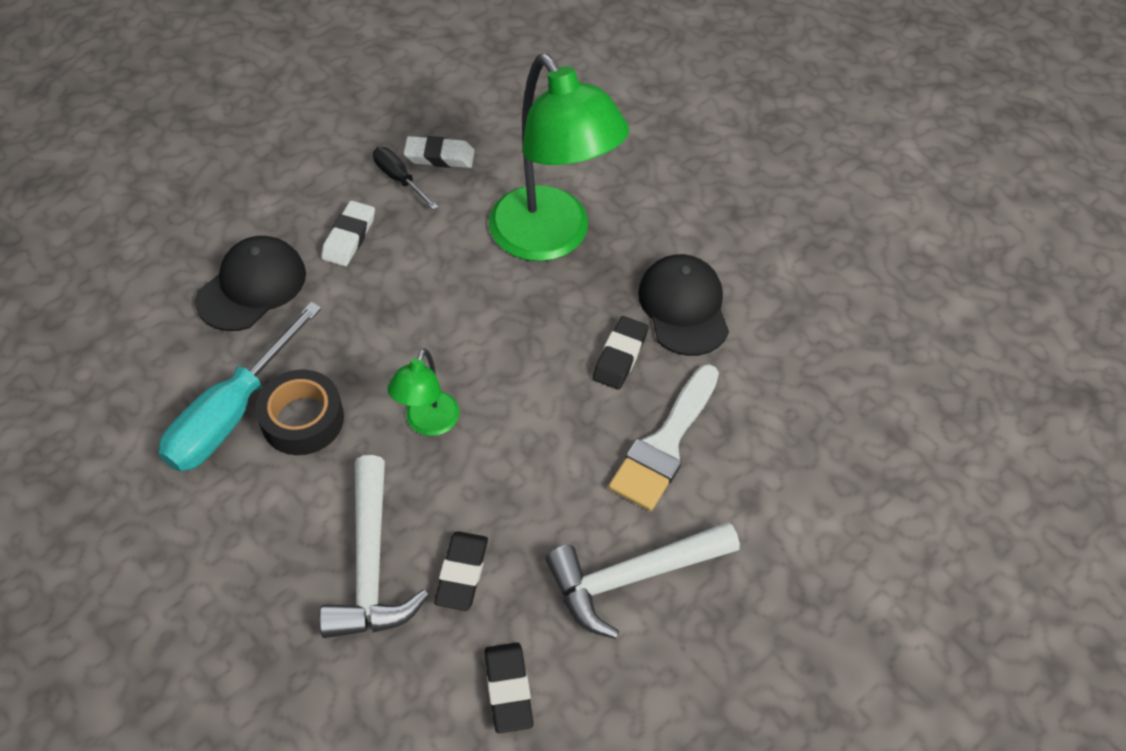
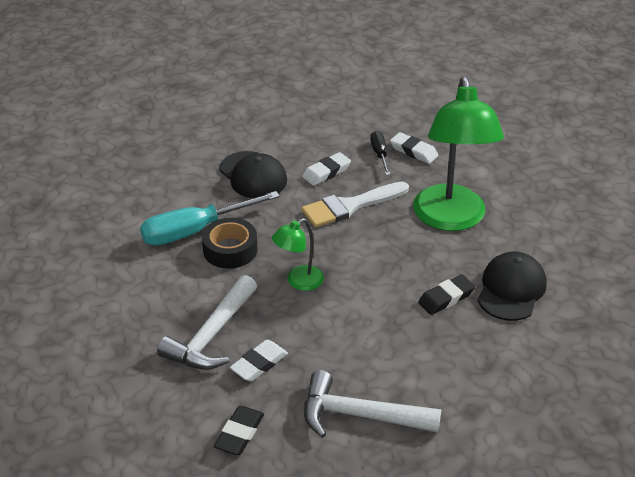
camera: 35 degrees right, 15 degrees down
(252, 286) = (253, 175): black cap -> black cap turned 75 degrees clockwise
(462, 573) = (259, 364): black eraser -> white eraser
(665, 444) = (438, 356): white brush -> white brush (350, 206)

